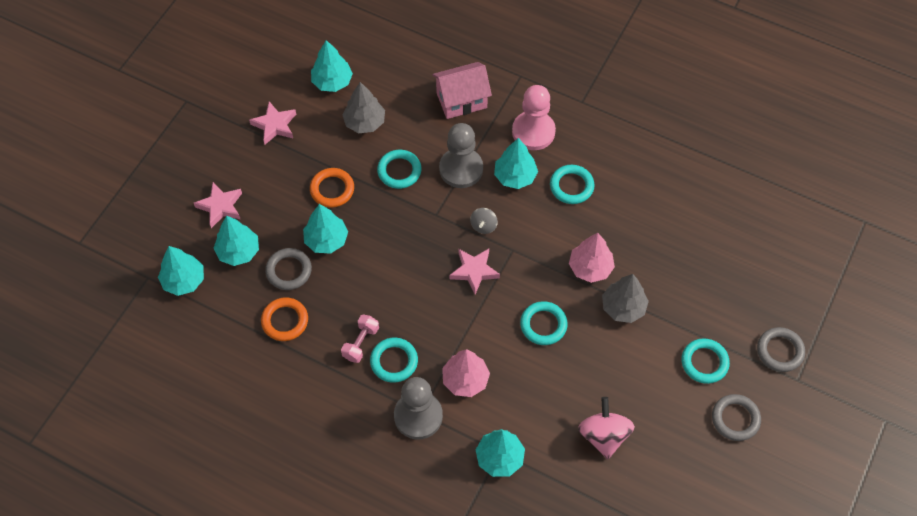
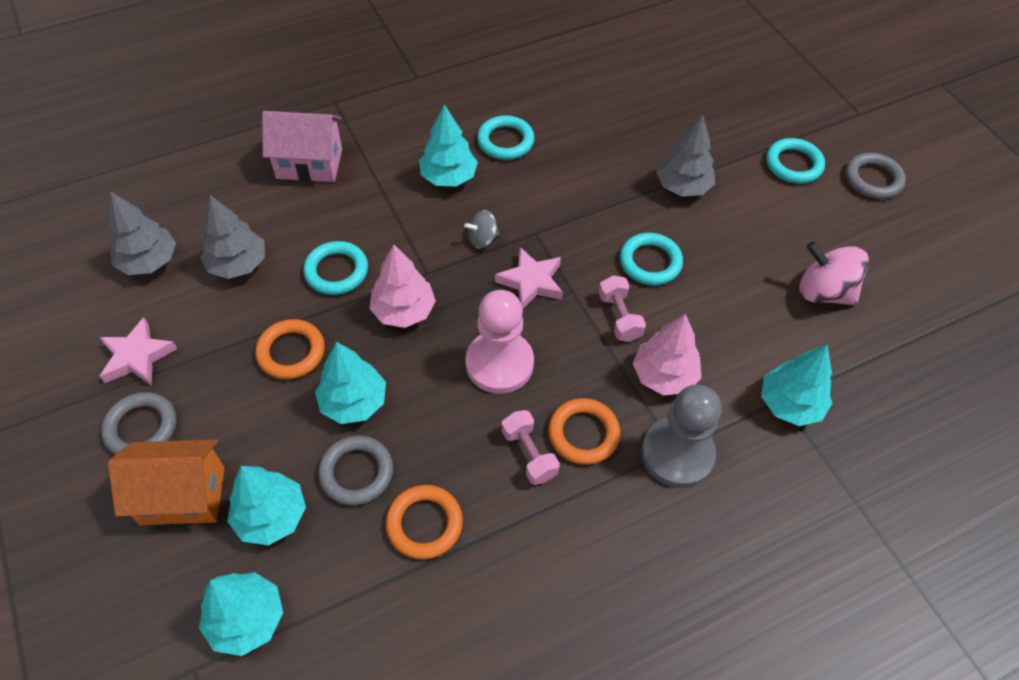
camera: 55 degrees left, 5 degrees down
(220, 206) = (183, 495): pink star -> orange house
(332, 82) = (149, 261): turquoise tree -> grey tree
(394, 361) = (583, 434): turquoise ring -> orange ring
(461, 100) = (309, 164): pink house -> pink house turned 75 degrees clockwise
(461, 169) = (392, 215): grey pawn -> none
(483, 226) = (482, 239): grey spinning top -> grey spinning top turned 105 degrees clockwise
(487, 332) = (619, 317): none -> pink dumbbell
(533, 132) = (411, 131): pink pawn -> pink pawn (499, 363)
(590, 268) = (614, 184): pink tree -> pink tree (404, 311)
(780, 351) = (820, 107): grey ring -> grey ring (141, 428)

